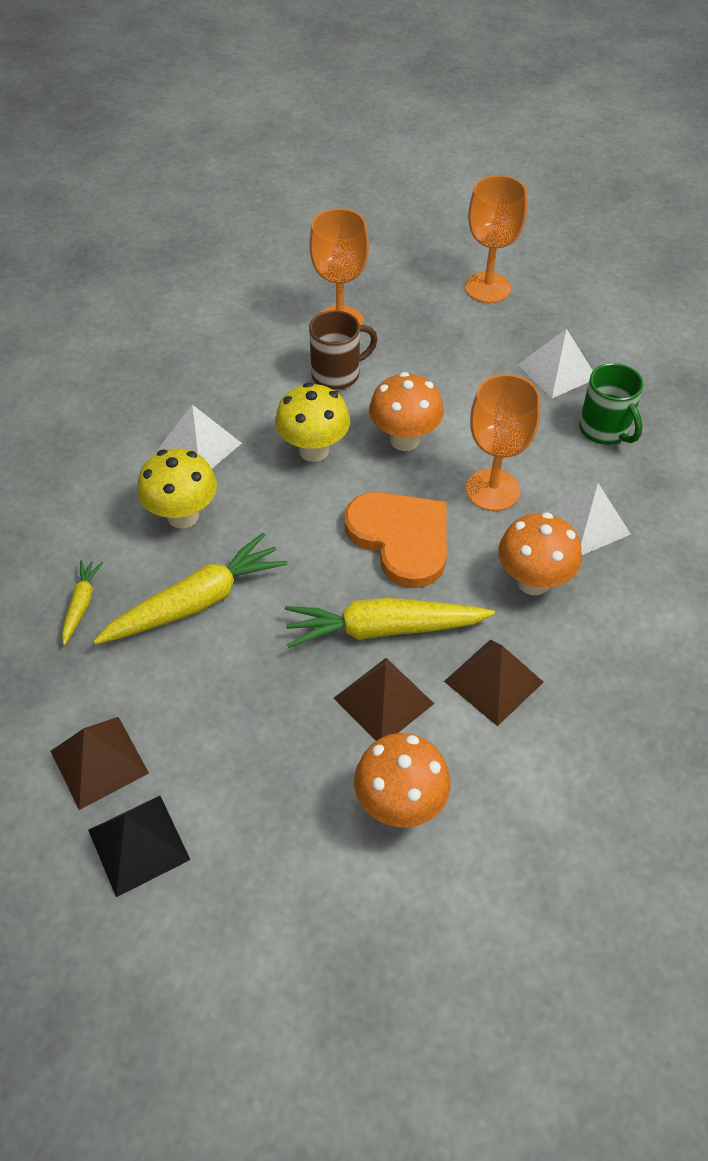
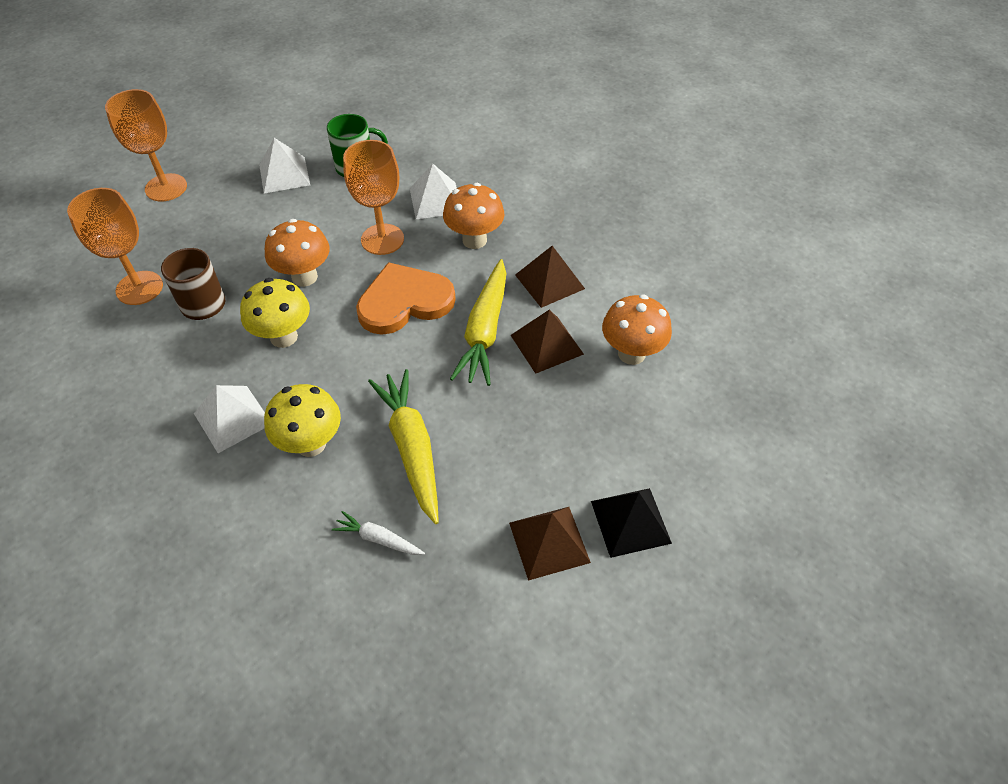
camera: 75 degrees left, 0 degrees up
(81, 604) = (379, 539): yellow carrot -> white carrot

